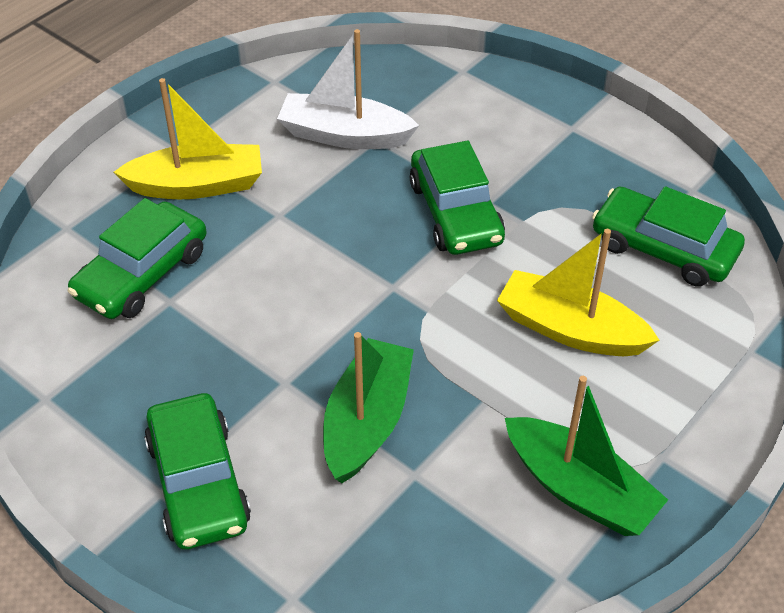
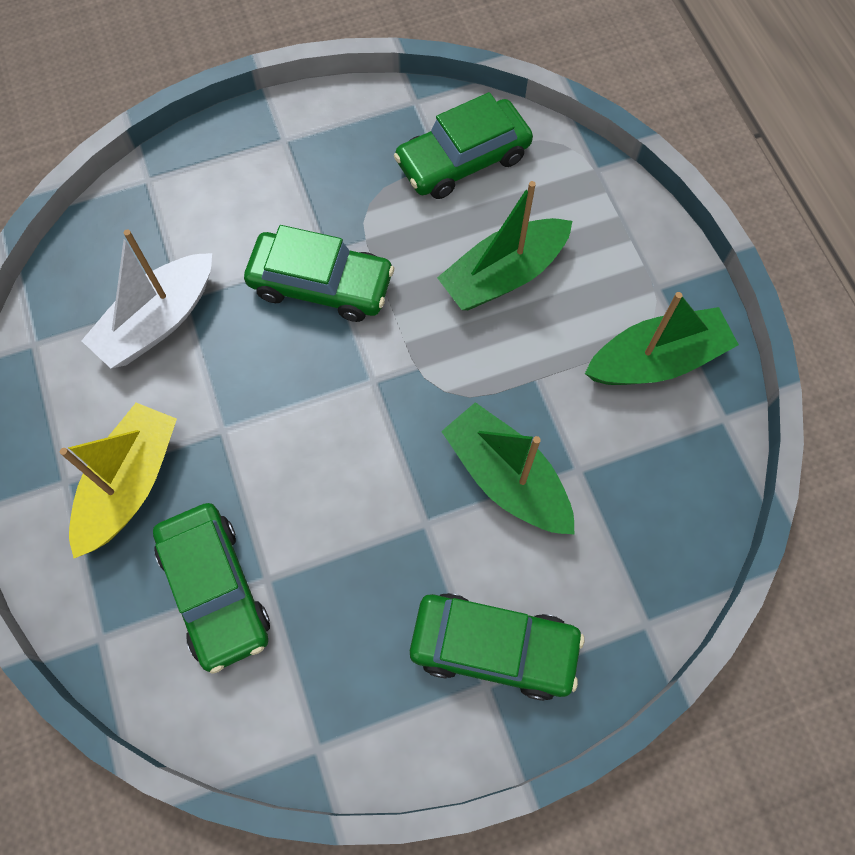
camera: 60 degrees left, 20 degrees up
(570, 329) = (503, 275): yellow boat -> green boat

